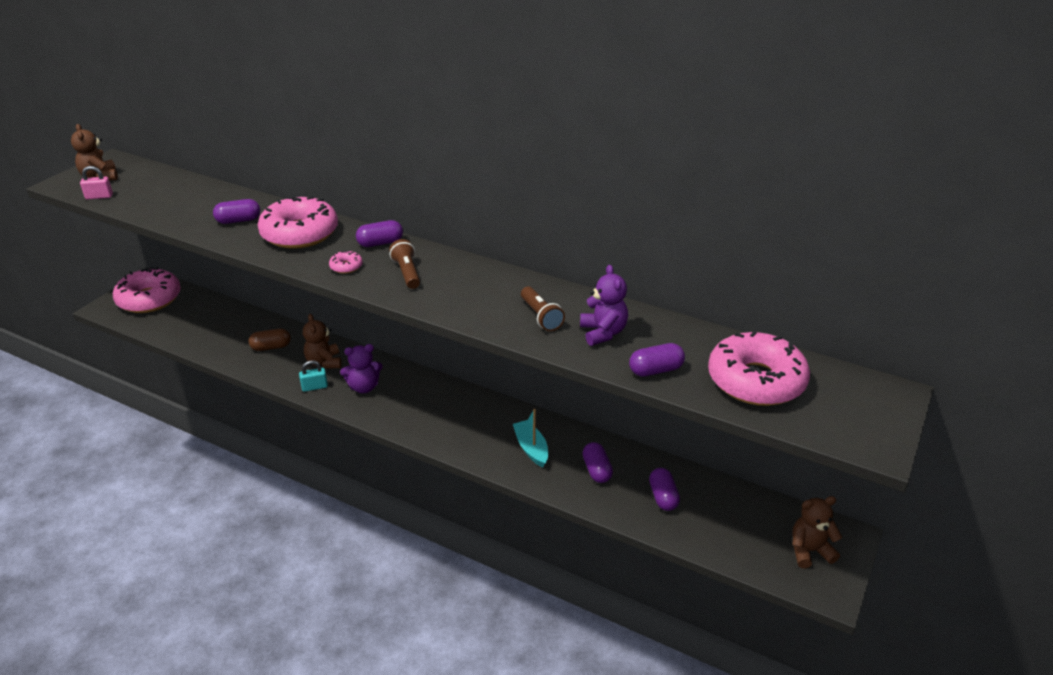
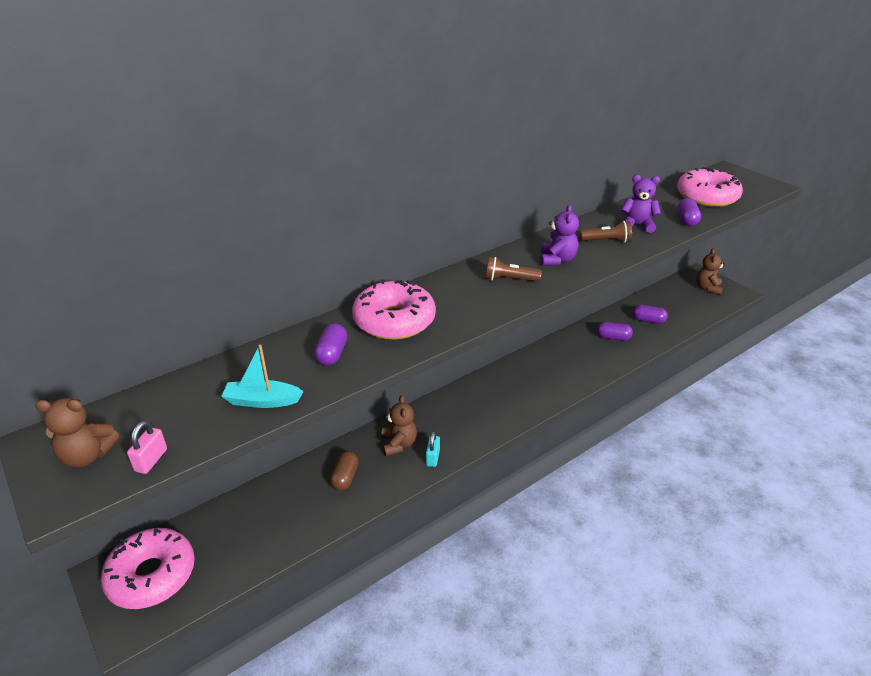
camera: 65 degrees left, 0 degrees up
(324, 362) = (398, 444): brown teddy bear -> brown teddy bear turned 105 degrees counterclockwise
(346, 267) = (478, 306): pink donut -> none
(364, 387) = (453, 426): purple teddy bear -> purple teddy bear (557, 260)
(380, 243) = (448, 283): purple capsule -> none
(531, 448) = (578, 358): turquoise boat -> turquoise boat (262, 401)

